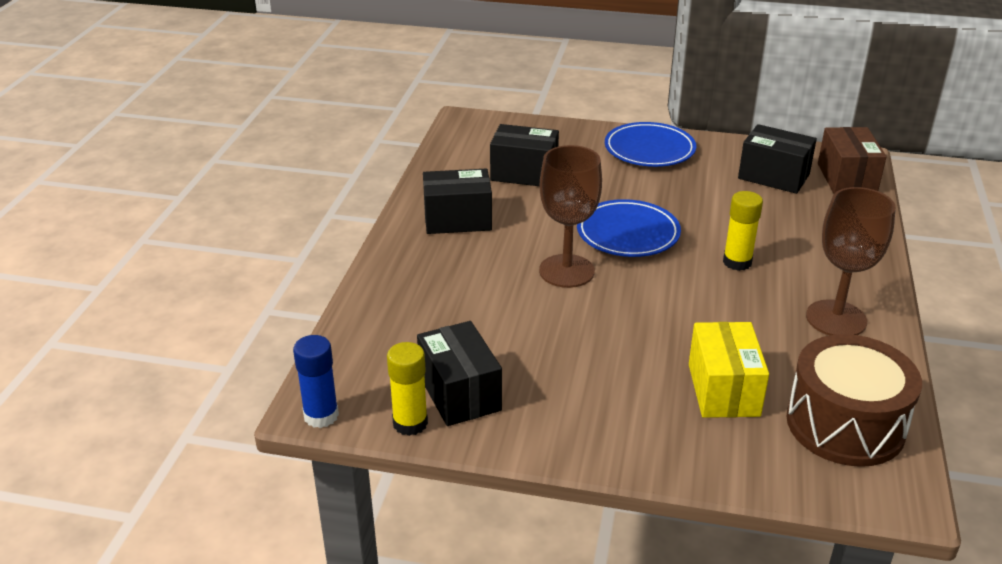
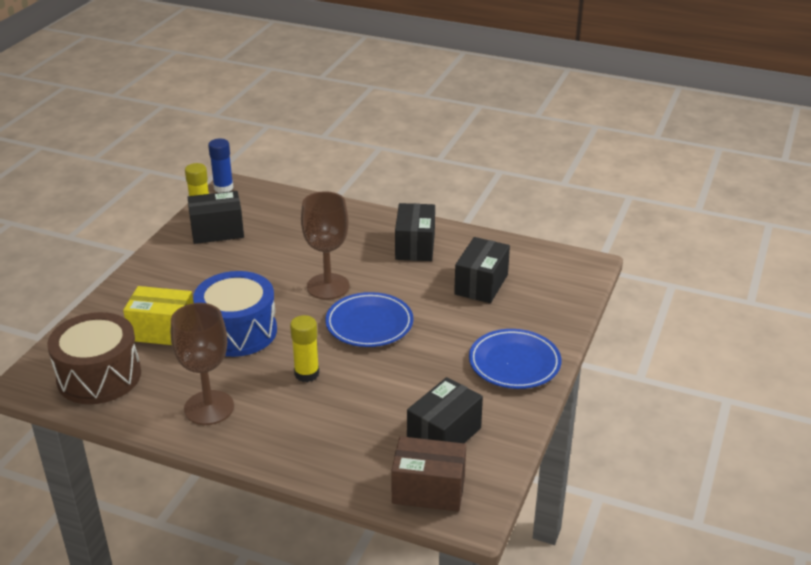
camera: 100 degrees right, 0 degrees up
(690, 325) = (238, 331): none -> blue drum

